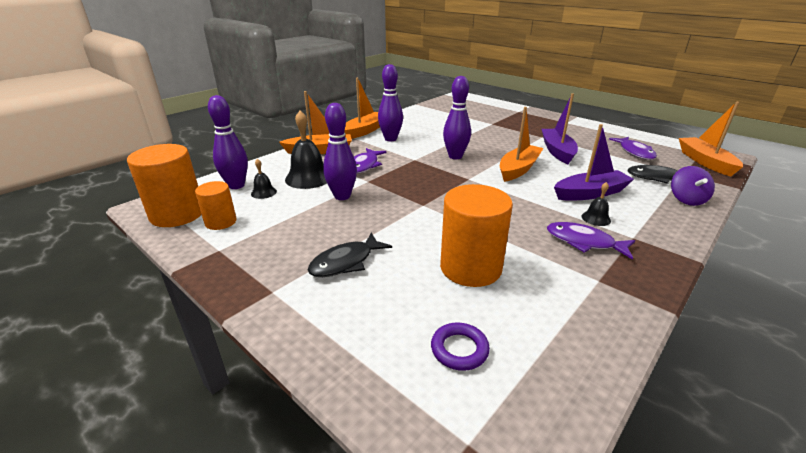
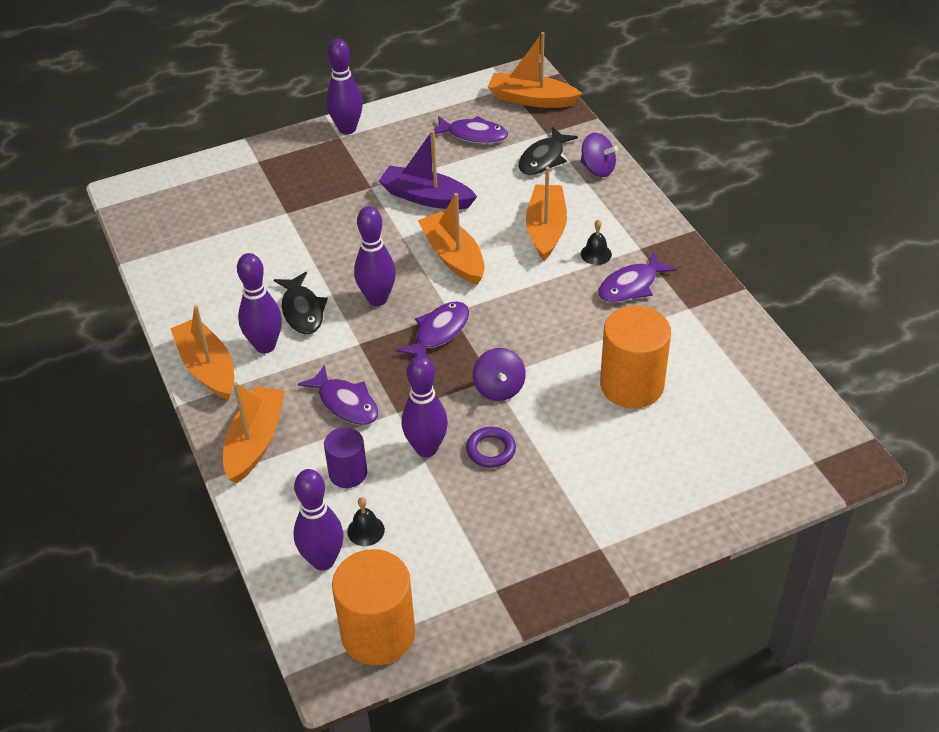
camera: 65 degrees left, 15 degrees up
(220, 222) = (427, 585): orange cylinder -> none
(308, 178) = (348, 473): black bell -> purple cylinder
(346, 262) = (577, 478): black fish -> black fish (302, 310)
(415, 209) = (499, 388): none -> purple spinning top
(447, 179) = (439, 332): none -> purple fish
(459, 349) = (731, 434): purple ring -> purple ring (491, 450)
(576, 122) = (347, 129): none -> purple bowling pin
(590, 193) = (546, 229): purple boat -> orange boat

